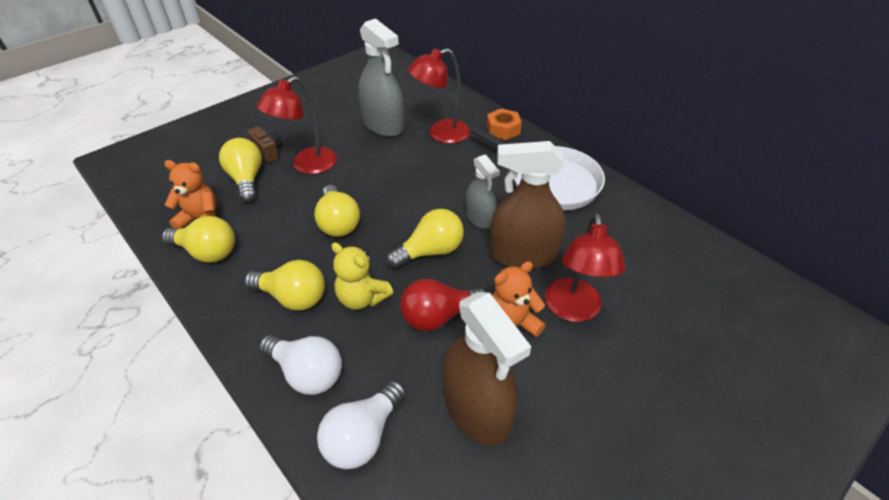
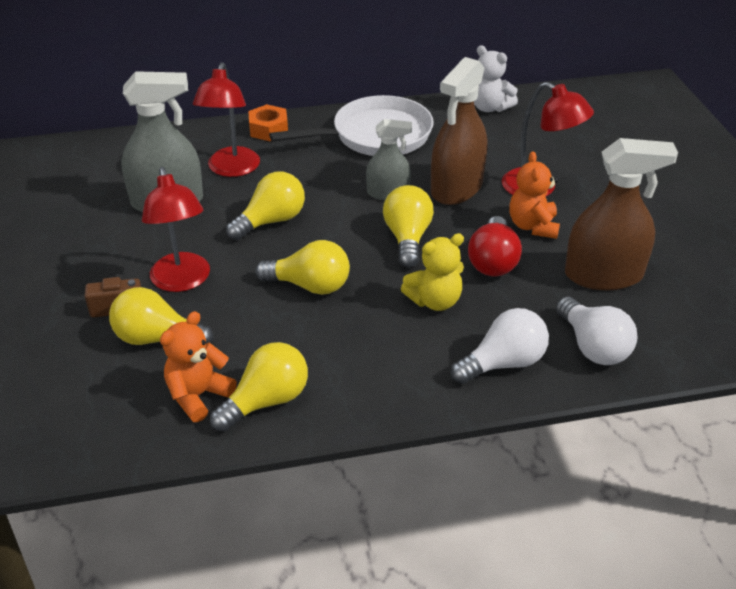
camera: 60 degrees left, 5 degrees down
(293, 297) = (396, 348): yellow light bulb -> yellow light bulb (271, 221)
(665, 230) = (489, 107): none -> white teddy bear

